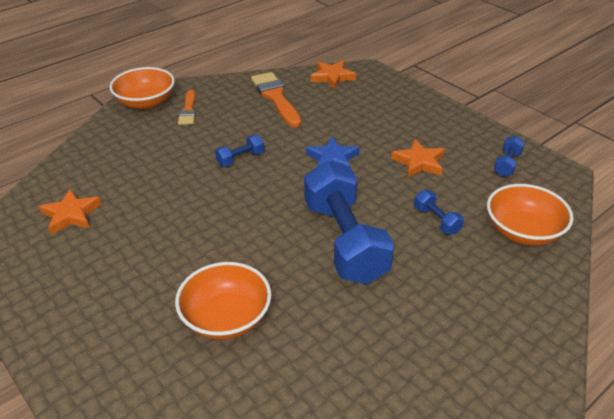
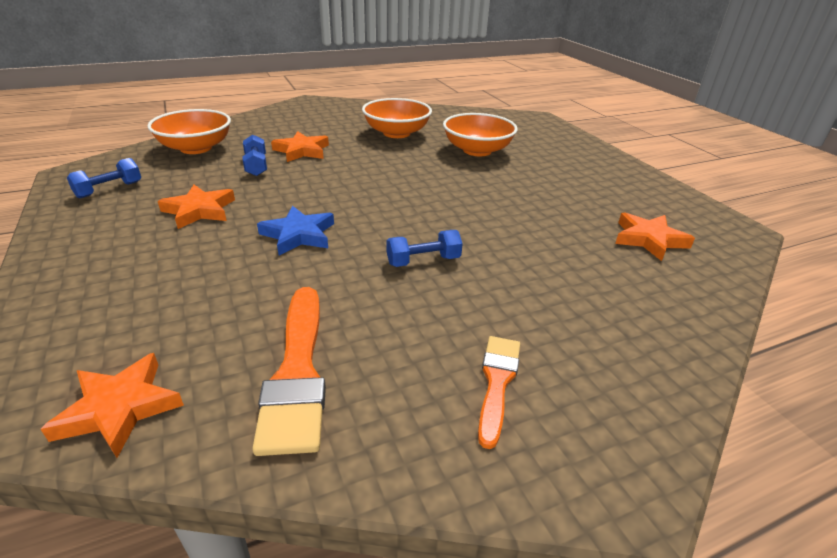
camera: 165 degrees left, 5 degrees down
(146, 102) = (601, 437): orange bowl -> orange bowl (396, 133)
(345, 241) = (354, 169): blue dumbbell -> none
(420, 257) = (302, 151): none -> orange star

